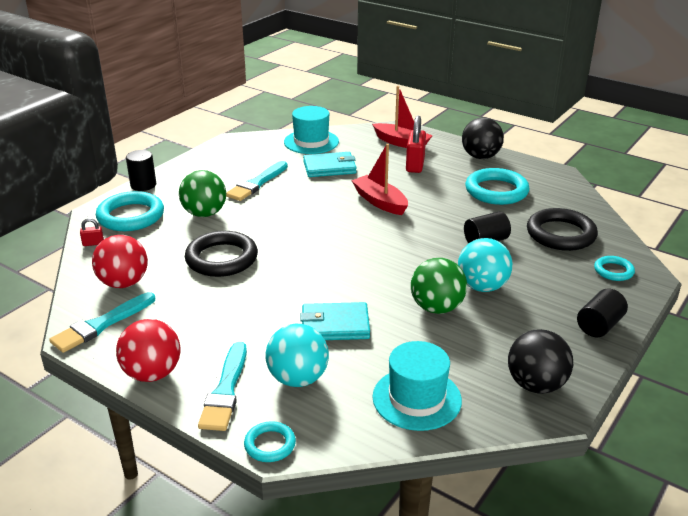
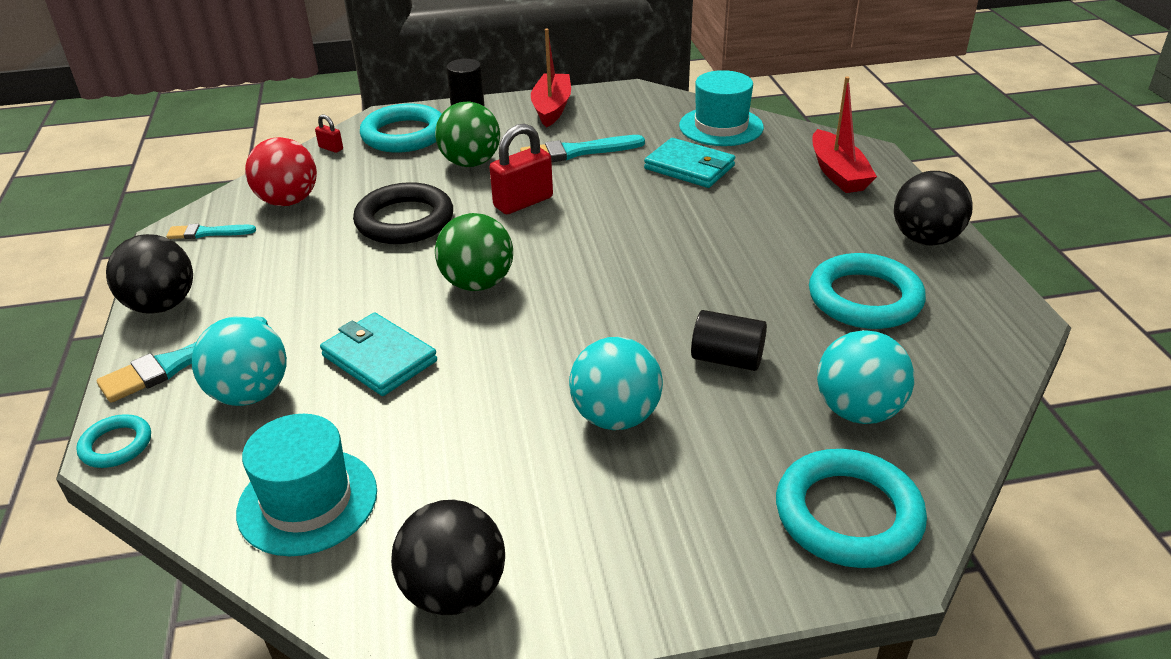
camera: 45 degrees right, 5 degrees up
(101, 325) = (207, 233): turquoise brush -> turquoise brush, size x0.61
(152, 373) = (161, 305): red ball -> black ball
(380, 202) = (677, 238): red boat -> red boat (552, 108)
(415, 165) = (806, 210): red padlock -> red padlock (523, 202)
(436, 308) = (515, 408): green ball -> green ball (477, 283)
(560, 234) = (858, 411): black ring -> turquoise ball
(599, 325) = (680, 577): black cylinder -> none
(613, 271) = (848, 514): turquoise ring -> turquoise ring, size x1.89

